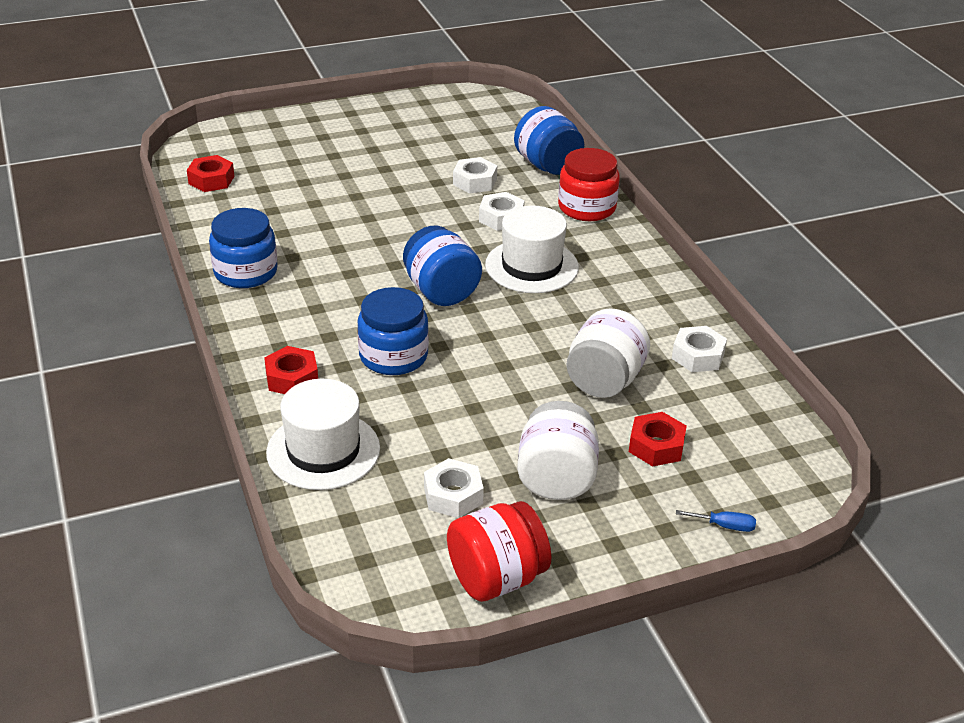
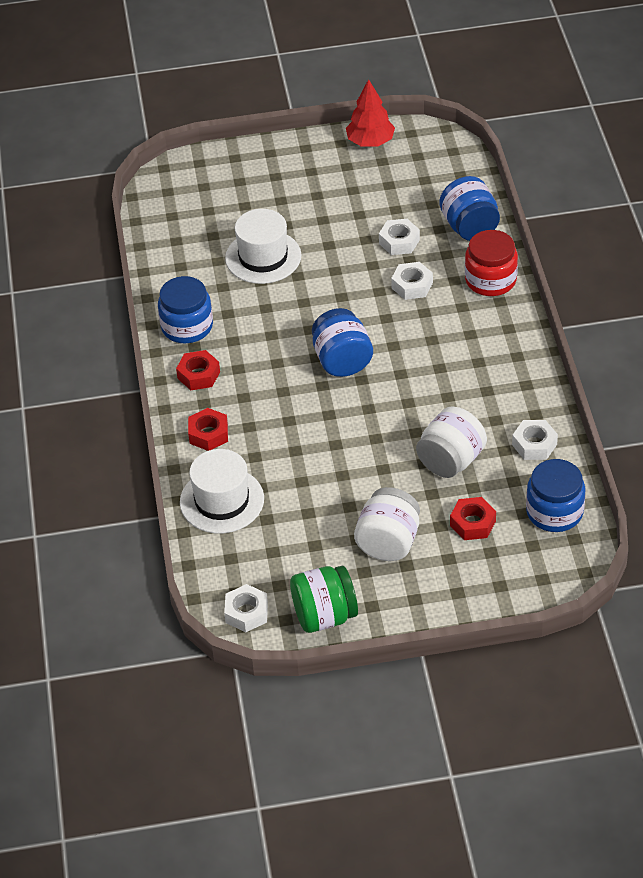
camera: 15 degrees right, 10 degrees up
(211, 180) = (171, 222): red nut -> red nut (198, 375)
(393, 356) = (290, 421): blue jar -> blue jar (554, 512)
(419, 105) = (370, 142): none -> red tree
(453, 495) = (309, 548): white nut -> white nut (246, 613)
(496, 578) = (324, 615): red jar -> green jar
(531, 266) = (424, 341): white hat -> white hat (263, 257)
(724, 526) = (501, 594): blue screwdriver -> none

